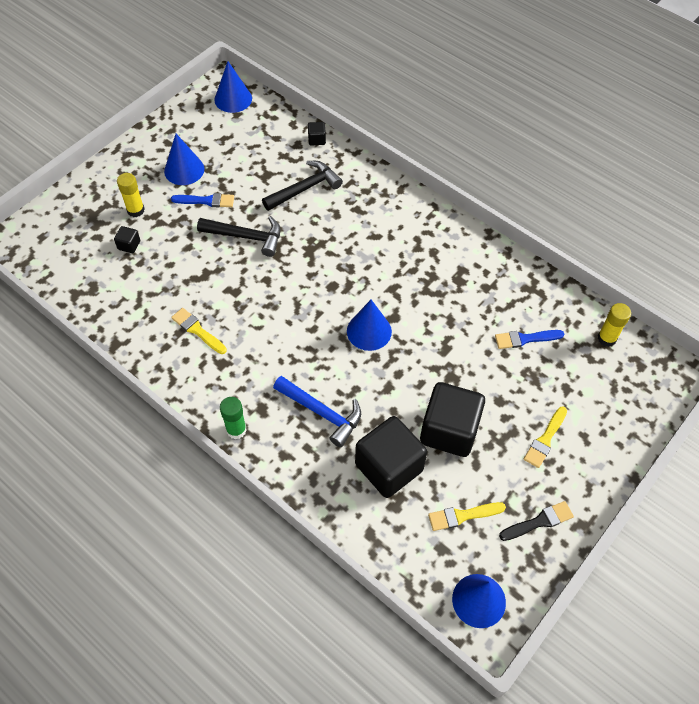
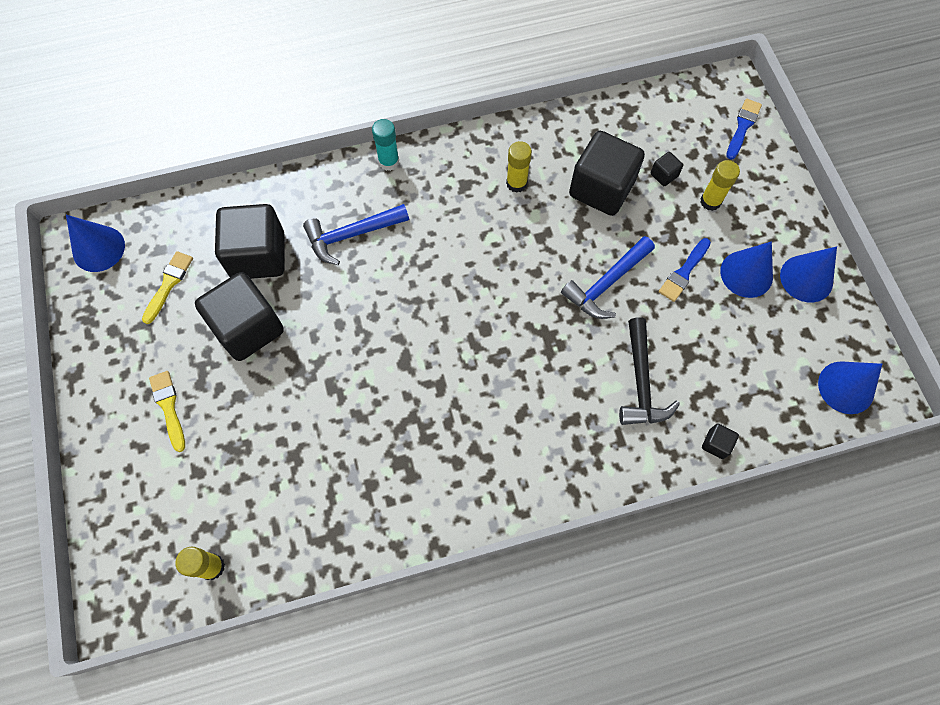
camera: 125 degrees right, 10 degrees up
(166, 276) = (601, 189): none -> black cube
(197, 330) = (516, 183): yellow brush -> yellow glue stick
(236, 430) = (389, 162): green glue stick -> turquoise glue stick
(246, 237) = (606, 284): black hammer -> blue hammer
(369, 331) = (405, 328): blue cone -> blue cone (806, 278)
(525, 339) = (280, 476): blue brush -> blue brush (742, 127)
(539, 521) = (109, 341): black brush -> none

